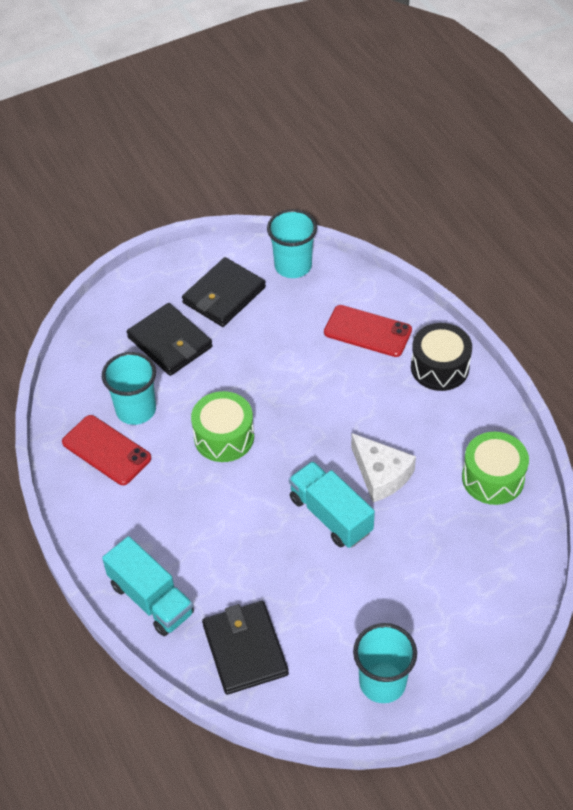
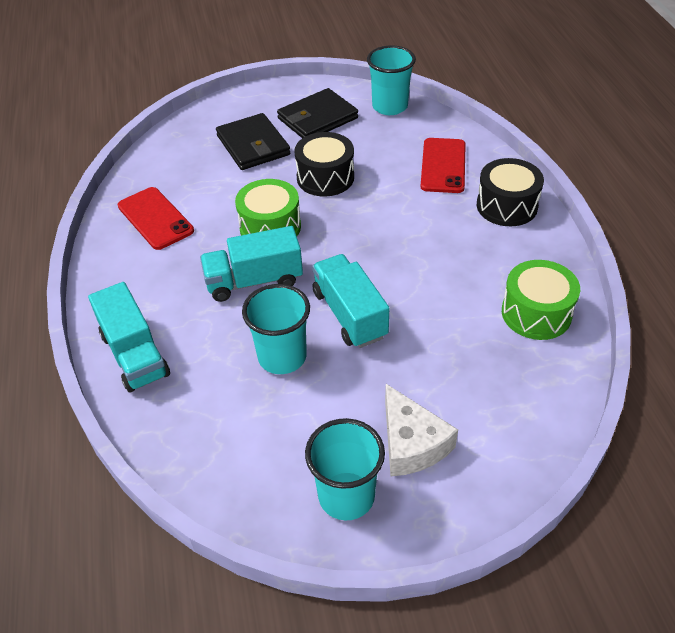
camera: 15 degrees right, 5 degrees down
(136, 410) = (198, 191): turquoise cup -> turquoise cup (282, 357)
(231, 499) = (254, 281): none -> turquoise truck
(245, 649) = (208, 425): black wallet -> none
(257, 368) = (325, 177): none -> black drum
(367, 331) = (443, 166): red phone -> red phone turned 60 degrees clockwise
(381, 474) = (415, 287): white cheese -> white cheese (411, 443)

